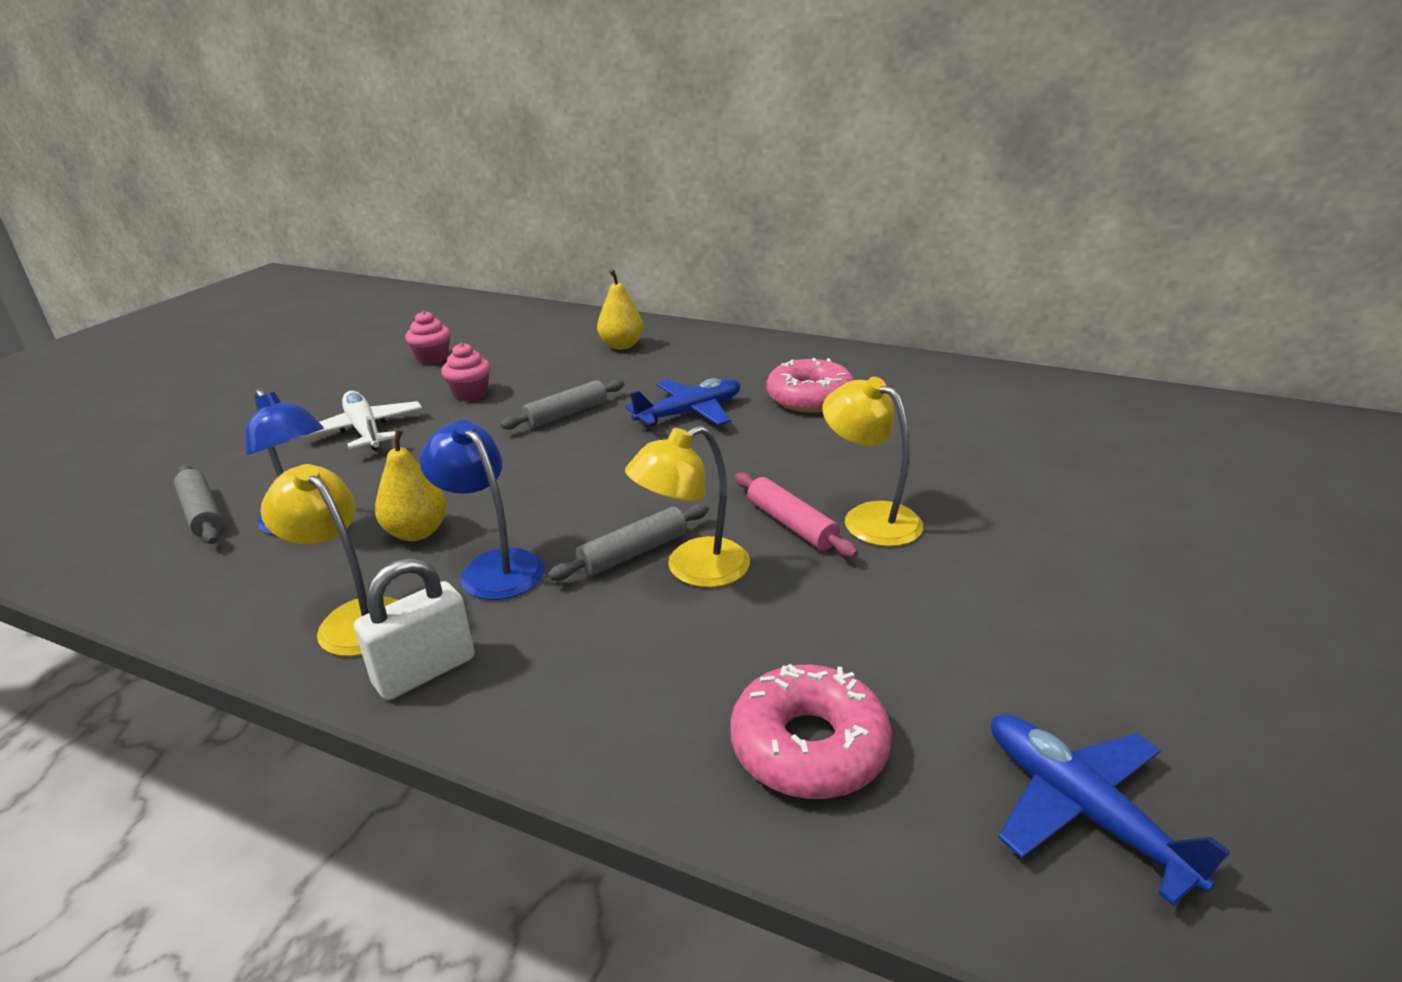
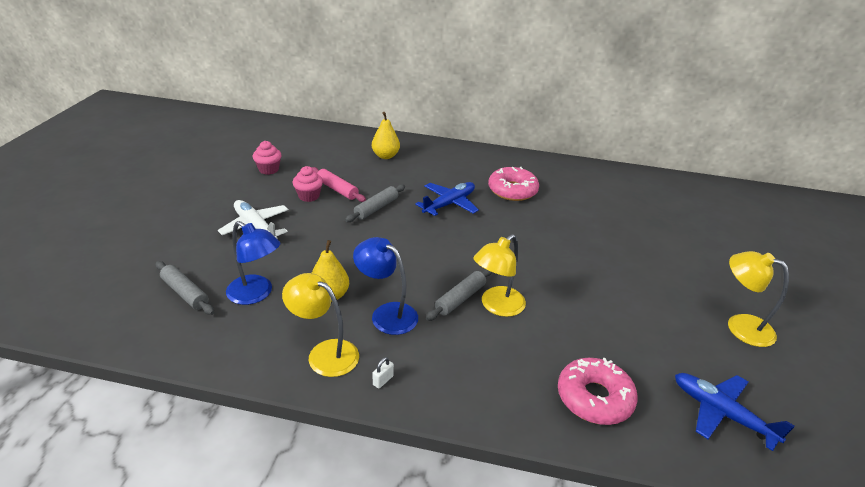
camera: 15 degrees left, 5 degrees up
(424, 671) = (383, 380): white padlock -> white padlock, size x0.43
(791, 524) = (536, 274): pink rolling pin -> pink rolling pin (337, 189)
(869, 517) = (574, 267): yellow lamp -> yellow lamp (740, 326)

